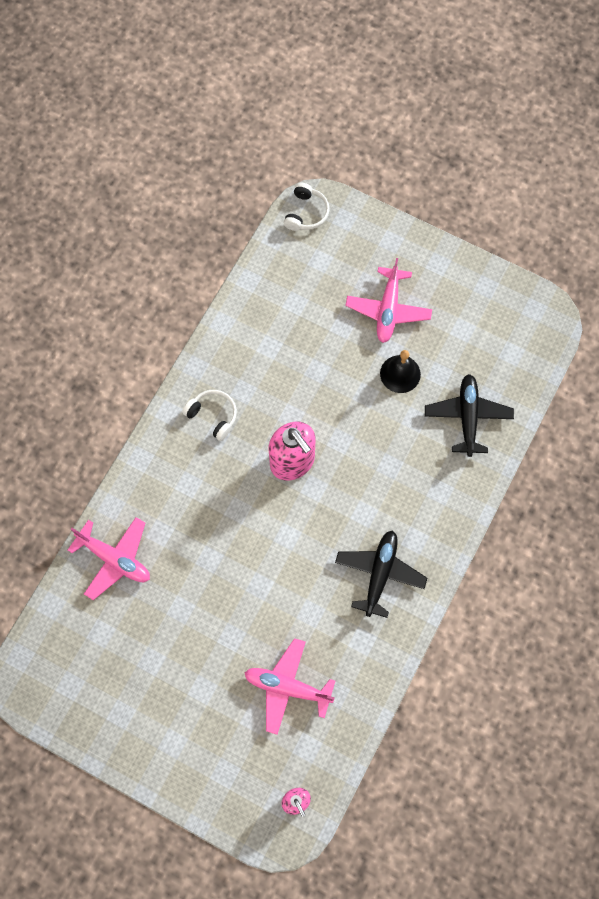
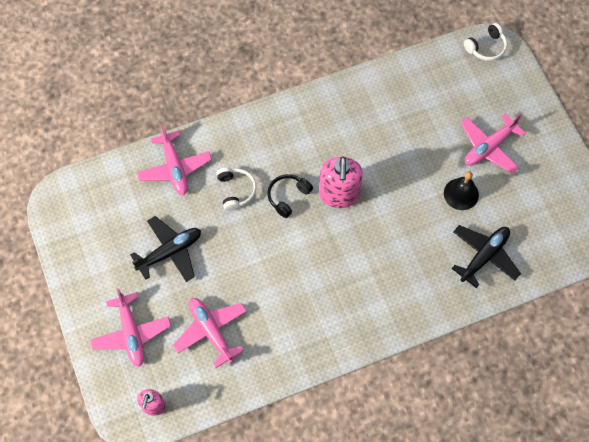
camera: 40 degrees right, 5 degrees down
(213, 415) = (313, 128): white headphones -> white headphones (236, 191)
(215, 752) = (131, 333): none -> pink plane
(247, 501) = (288, 196): none -> black headphones
(379, 574) = (334, 309): black plane -> black plane (170, 252)

